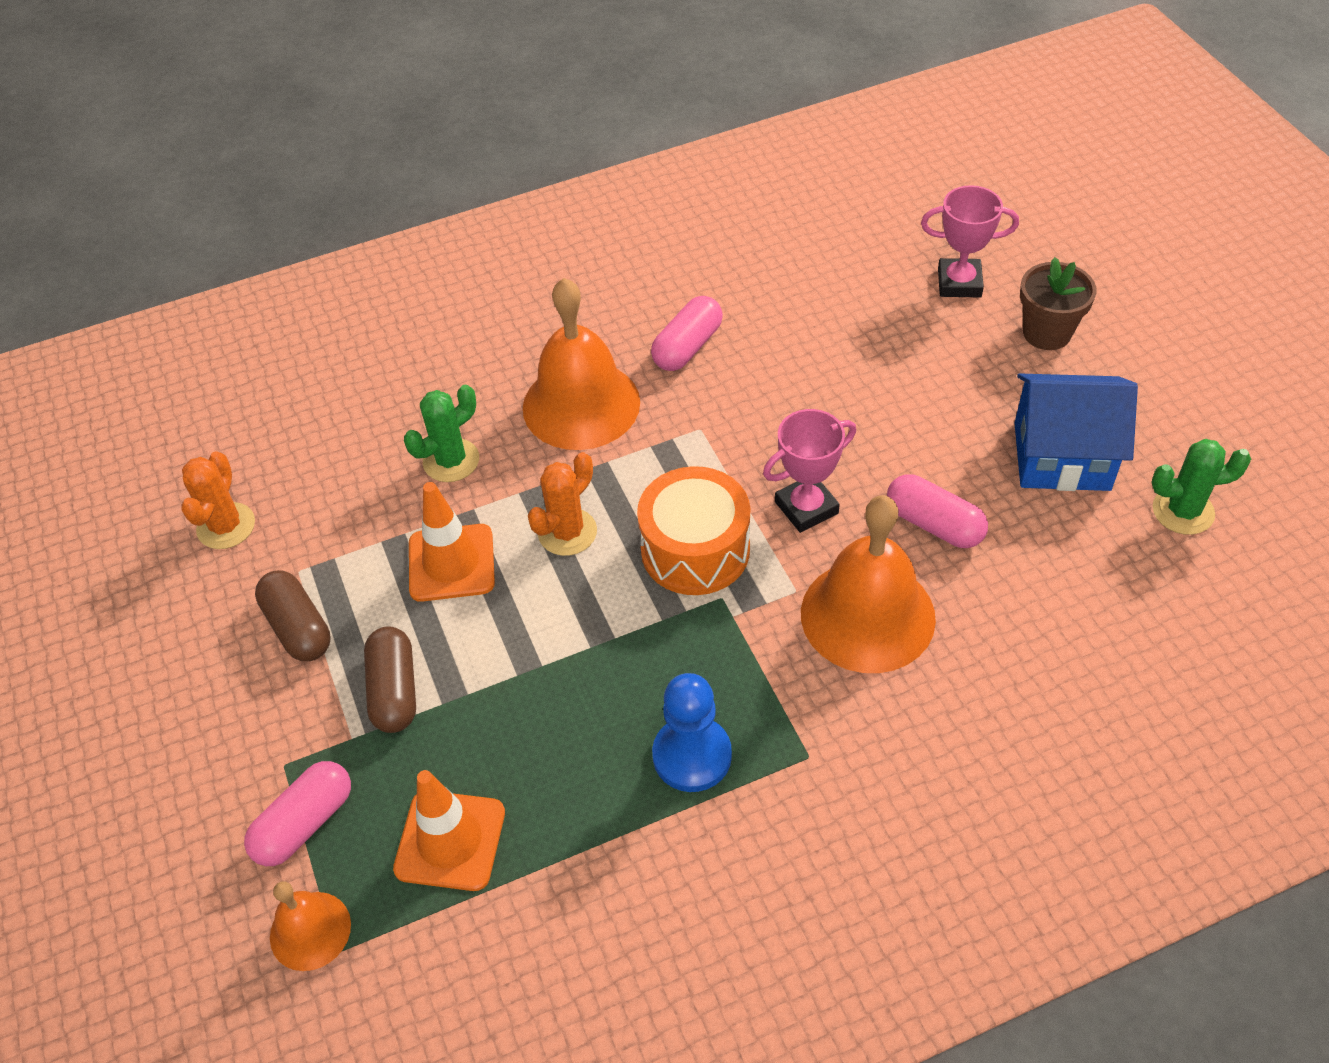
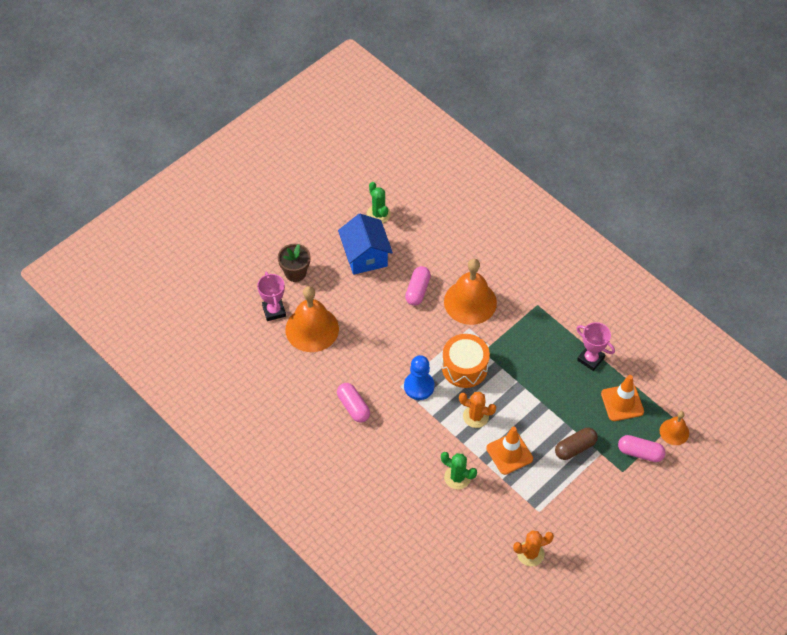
camera: 115 degrees left, 5 degrees up
(298, 627) = (565, 497): brown capsule -> none
(581, 404) = (404, 437): orange bell -> orange bell (312, 329)
(687, 347) = (353, 407): pink capsule -> pink capsule turned 45 degrees clockwise
(692, 756) = (554, 340): blue pawn -> blue pawn (419, 386)
(806, 507) = (427, 335): pink trophy -> pink trophy (590, 359)

